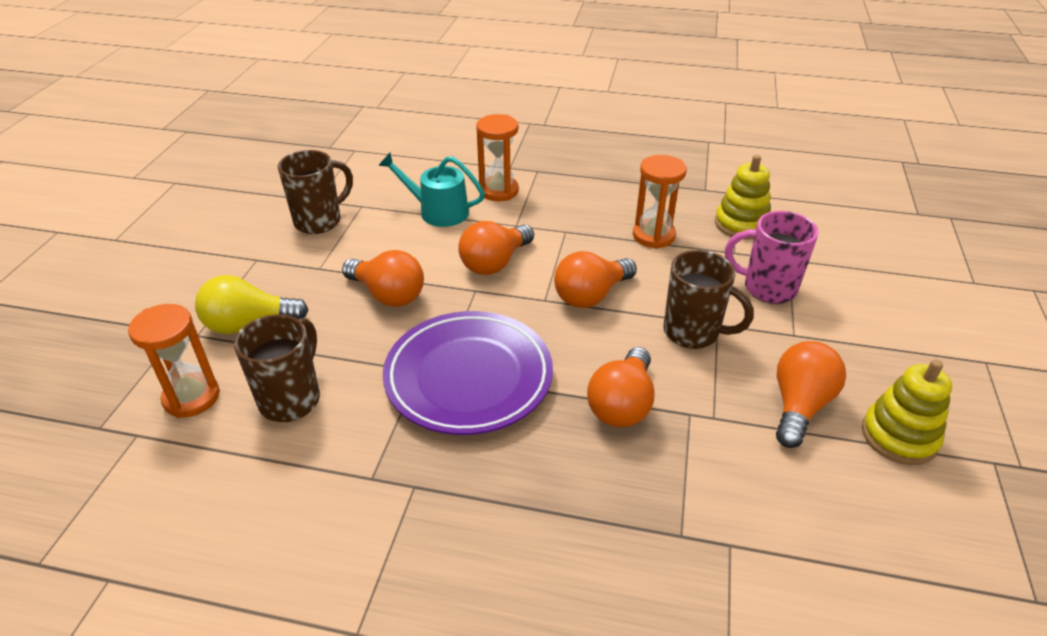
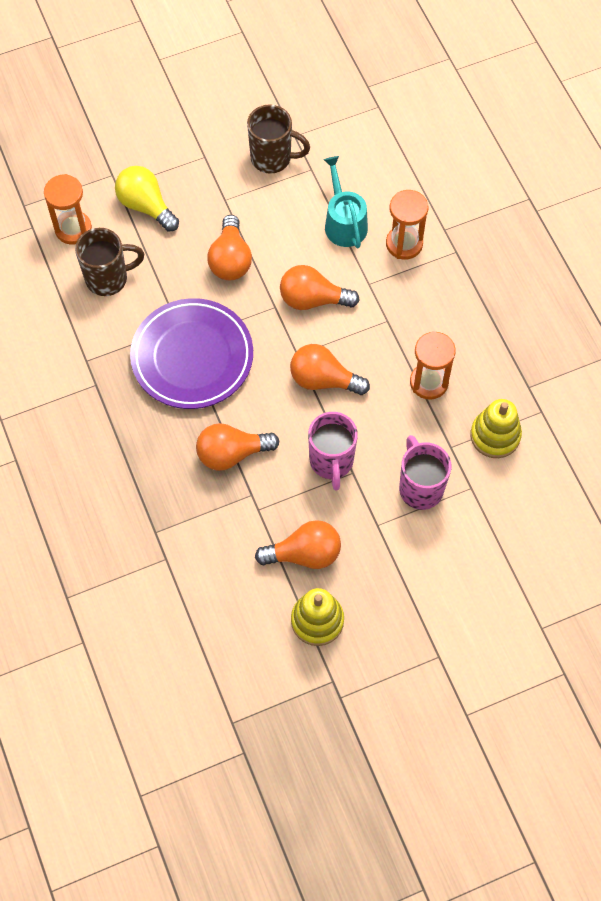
camera: 55 degrees right, 25 degrees up
(693, 332) = (331, 462): brown mug -> pink mug

